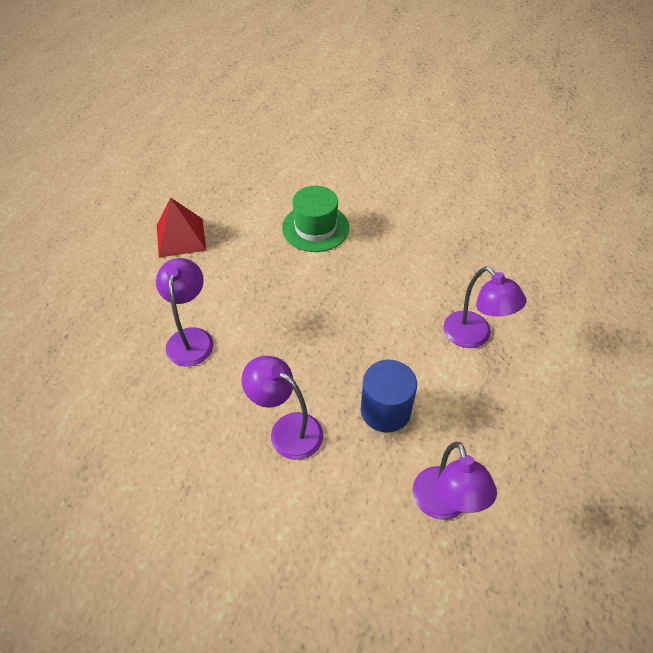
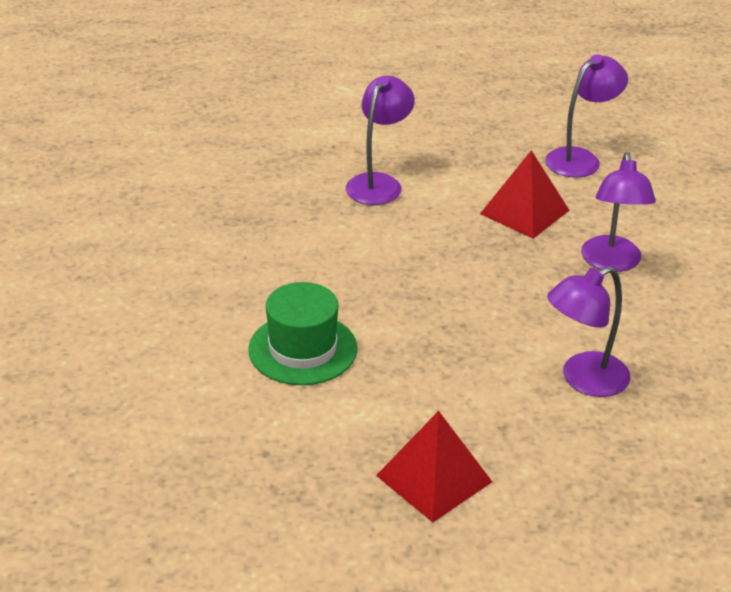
camera: 120 degrees left, 15 degrees down
(385, 410) = (524, 212): blue cylinder -> red pyramid

